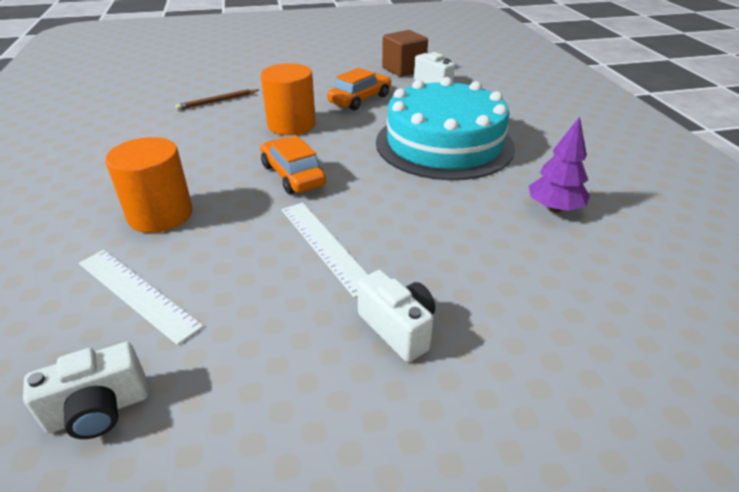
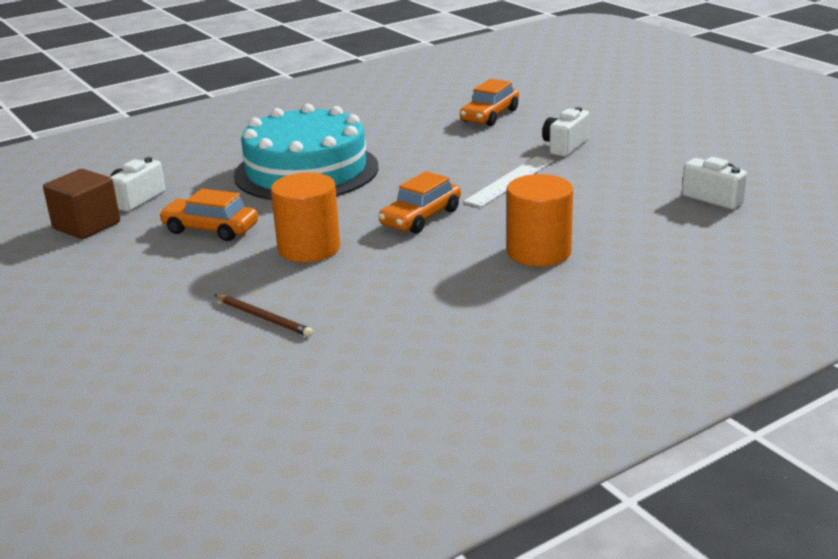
camera: 110 degrees left, 10 degrees down
(136, 293) = (631, 223): white ruler -> none
(554, 208) = (390, 125): purple tree -> none
(562, 296) = (490, 116): none -> orange car

